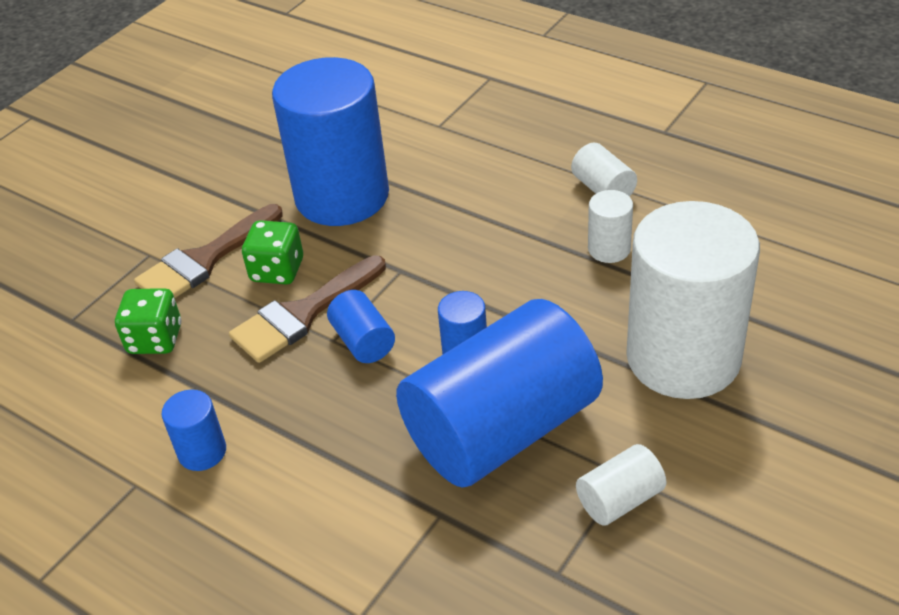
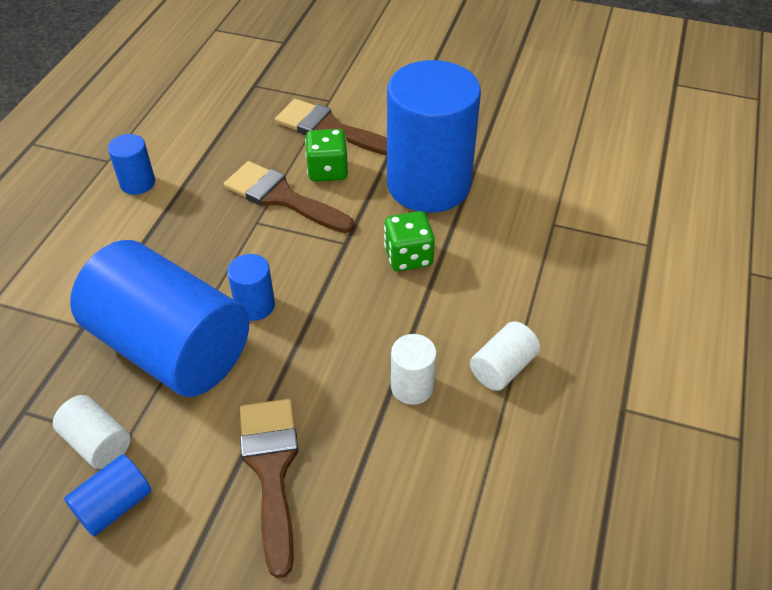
camera: 70 degrees right, 5 degrees up
(155, 339) = (242, 129): green dice -> green dice (408, 256)
(363, 341) = (257, 239): blue cylinder -> blue cylinder (114, 505)
(683, 358) = (271, 470): white cylinder -> brown brush

